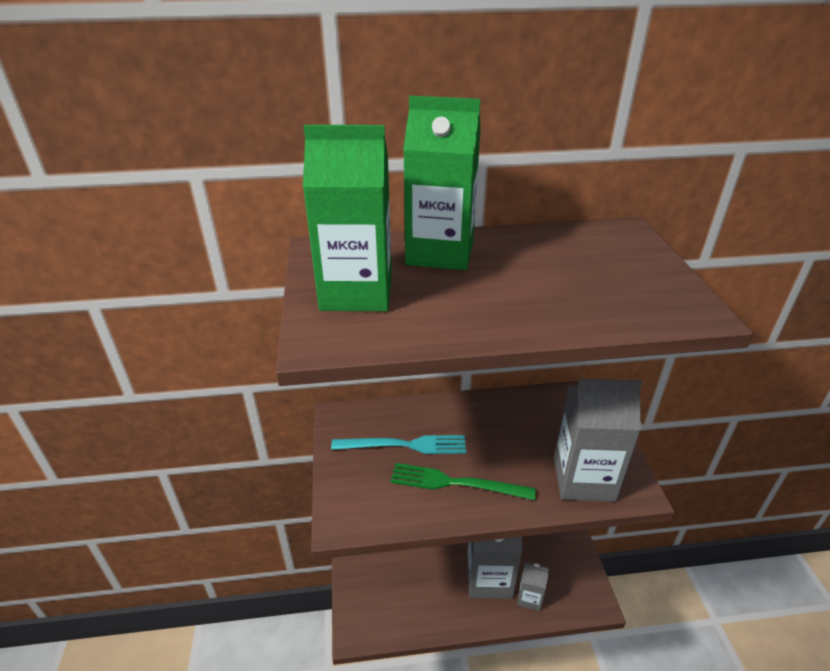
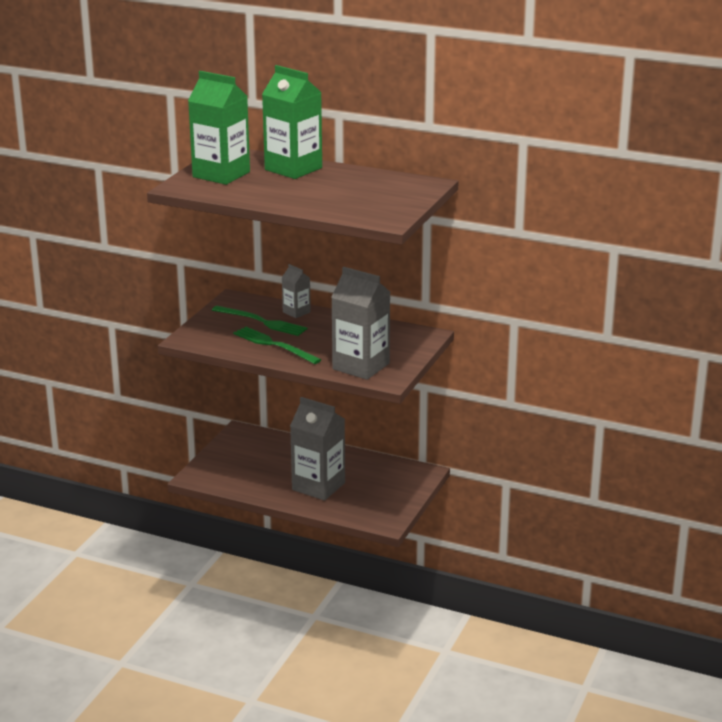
camera: 30 degrees right, 10 degrees down
(404, 445) = (262, 322): turquoise fork -> green fork
(529, 597) = (338, 504): grey carton -> grey carton (296, 312)

